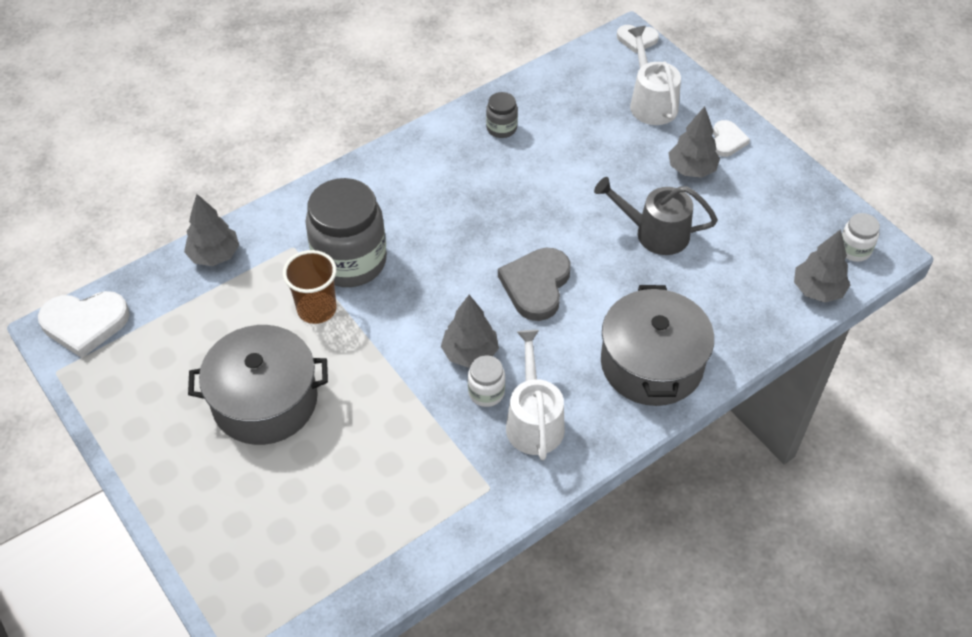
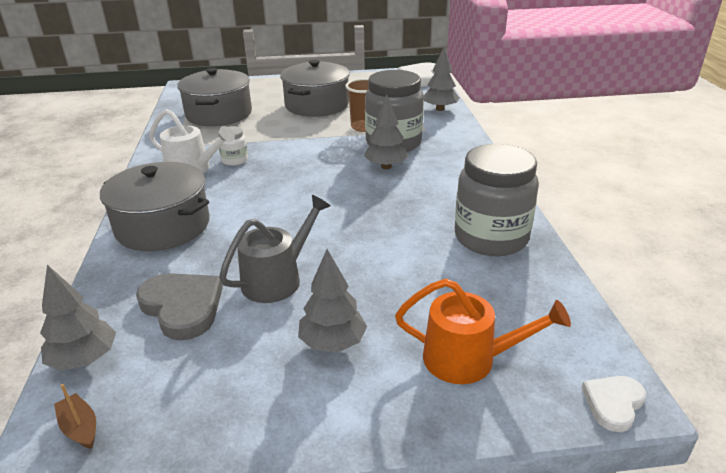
camera: 120 degrees right, 20 degrees down
(361, 509) = (219, 114): none -> grey pot
(470, 353) = (270, 162): grey tree -> grey tree (386, 166)
(501, 128) = (491, 238): grey jar -> grey jar, size x2.19
(536, 285) = (293, 201): grey heart -> grey heart (182, 307)
(651, 102) = (468, 359): white watering can -> orange watering can
(727, 141) = (351, 400): white heart -> none
(854, 250) = (80, 427): white jar -> brown boat

